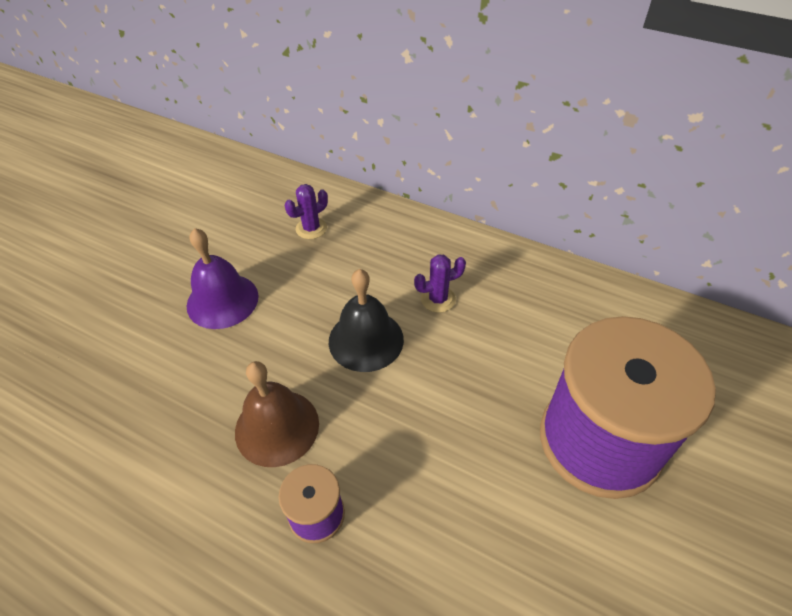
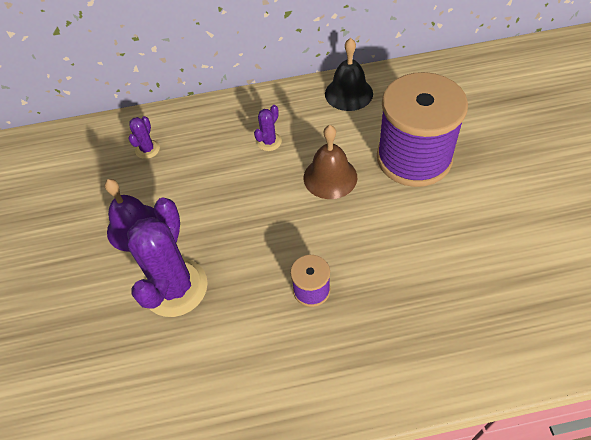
camera: 35 degrees left, 5 degrees up
(193, 394) = (175, 287): none -> purple cactus
(277, 427) = (245, 267): brown bell -> brown bell (330, 177)
(366, 340) = (249, 190): black bell -> black bell (348, 93)

